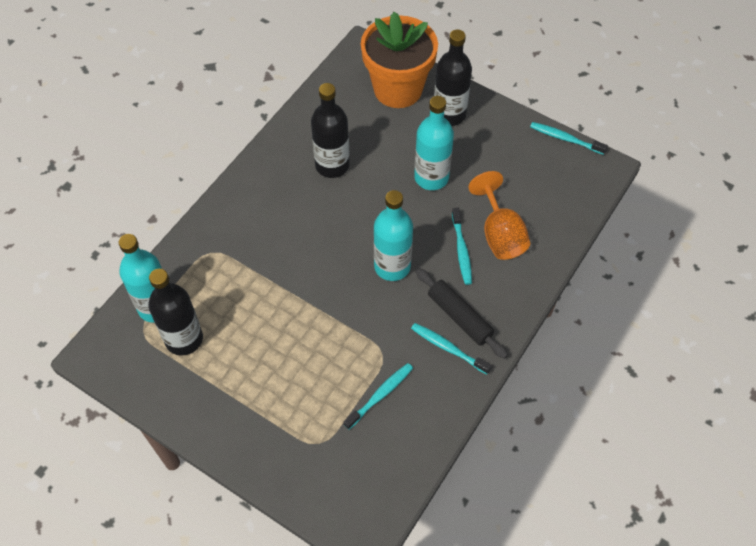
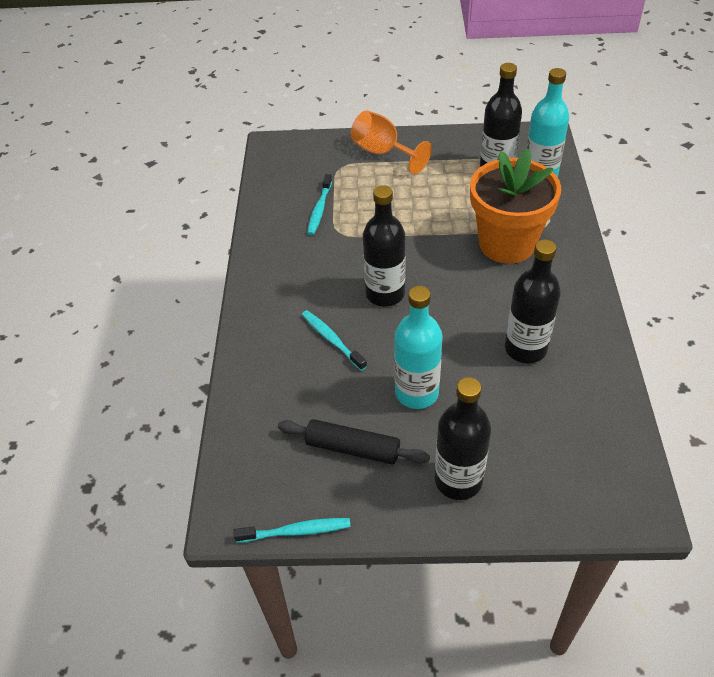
camera: 150 degrees right, 10 degrees down
(392, 266) = (385, 294): turquoise bottle -> black bottle
(398, 89) = (546, 478): orange flower pot -> orange flower pot (507, 244)
(448, 348) = (288, 261): turquoise toothbrush -> none
(459, 317) = (294, 287): black rolling pin -> black rolling pin (352, 448)
(499, 234) = (304, 374): orange goblet -> orange goblet (383, 153)

